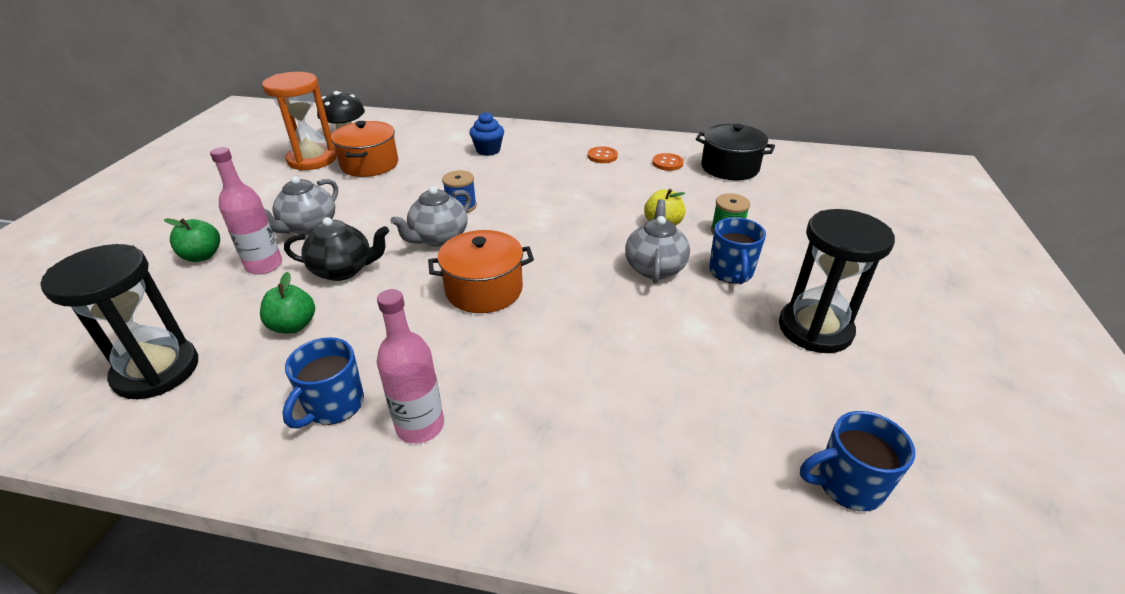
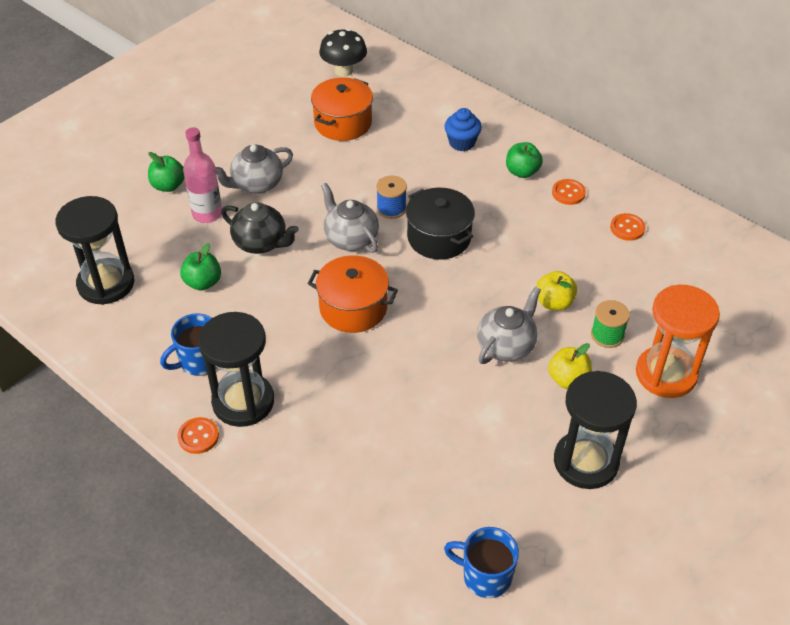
camera: 30 degrees right, 10 degrees up
(312, 159) = (297, 98): orange hourglass -> orange hourglass (666, 374)
(384, 494) = (198, 436): none -> orange button
(420, 426) = (243, 402): pink bottle -> black hourglass
(438, 238) = (350, 238): grey teapot -> grey teapot turned 75 degrees clockwise
(554, 154) = (522, 172): none -> green apple
(729, 168) = (688, 259): black pot -> black pot (439, 237)
(731, 272) = (568, 379): blue mug -> yellow apple

